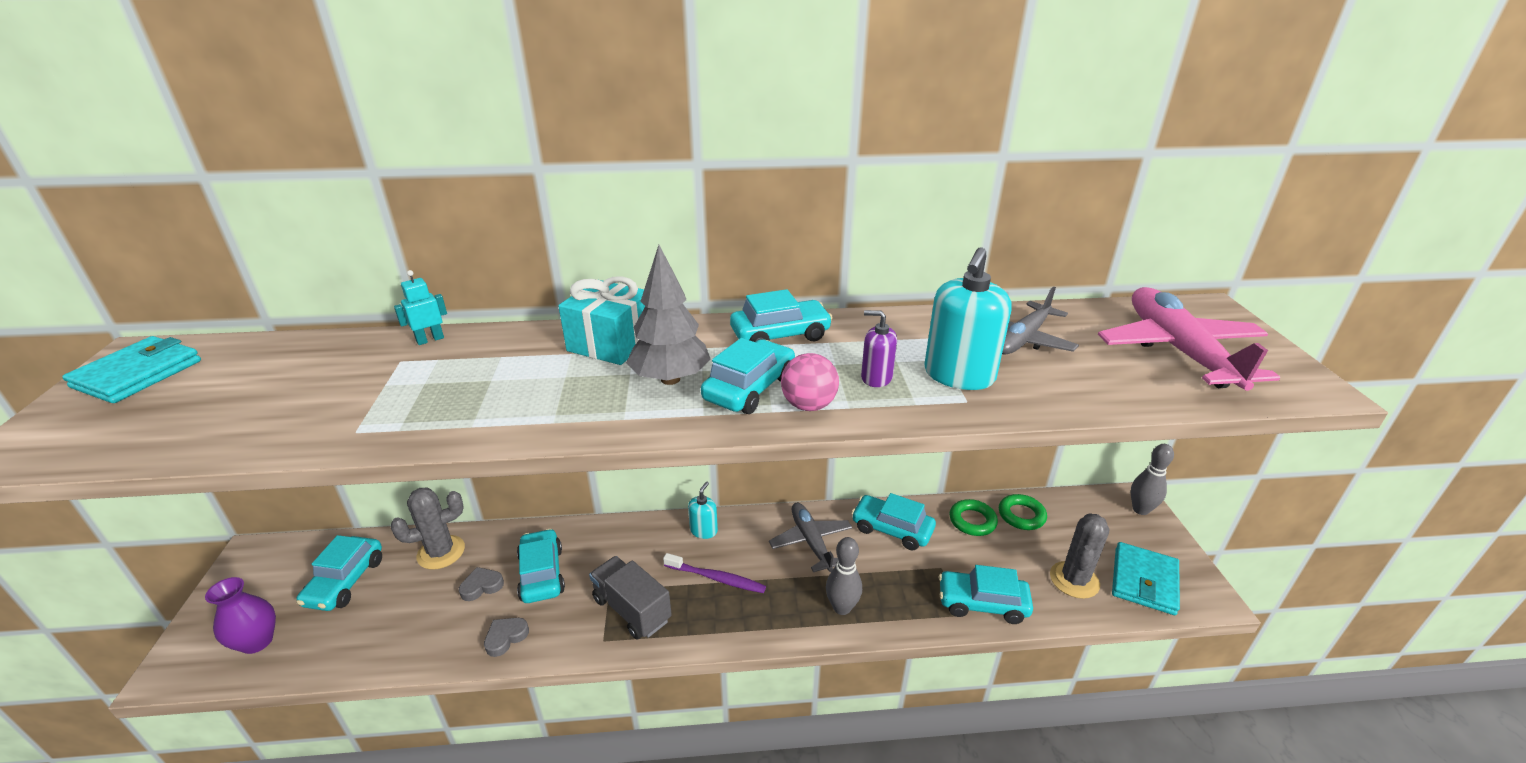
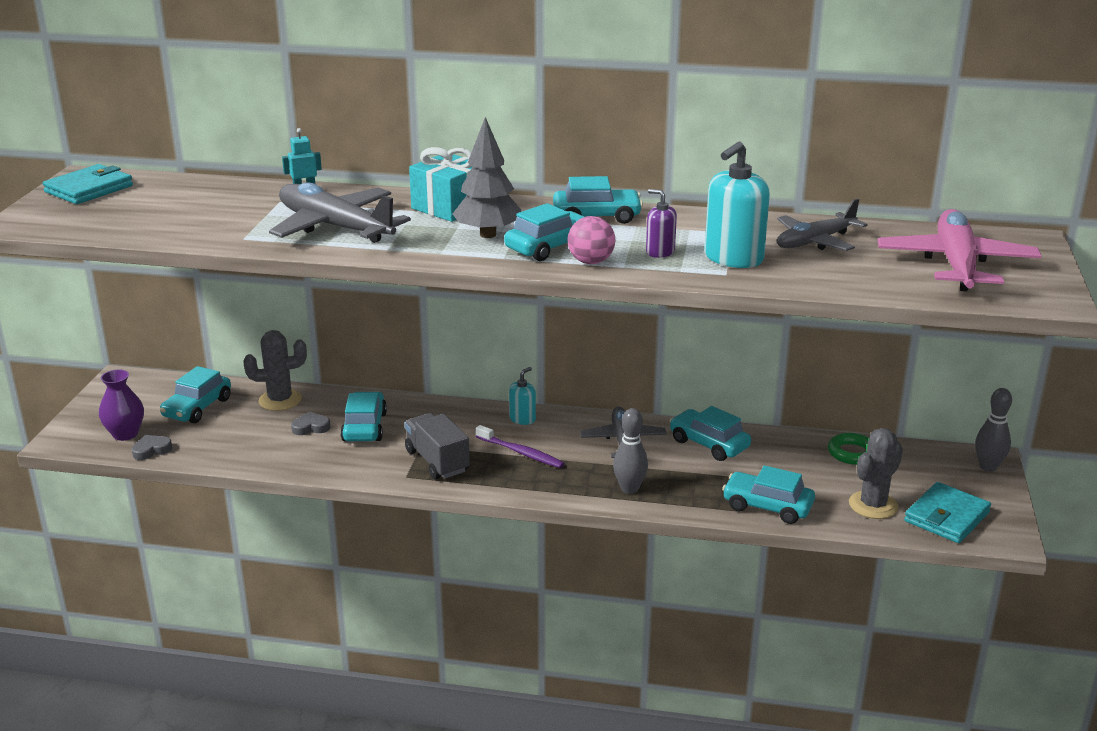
camera: 15 degrees right, 5 degrees down
(479, 394) = (336, 227): none -> grey plane
(506, 637) = (324, 462): grey heart -> grey heart (151, 450)
(972, 521) = (796, 450): green ring -> none

